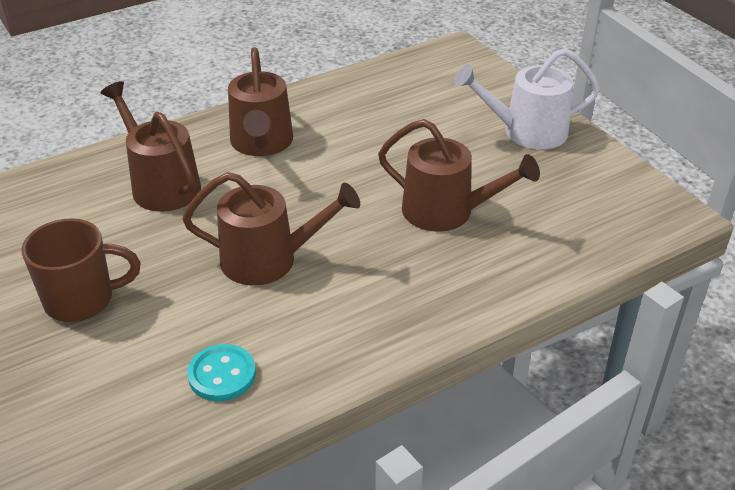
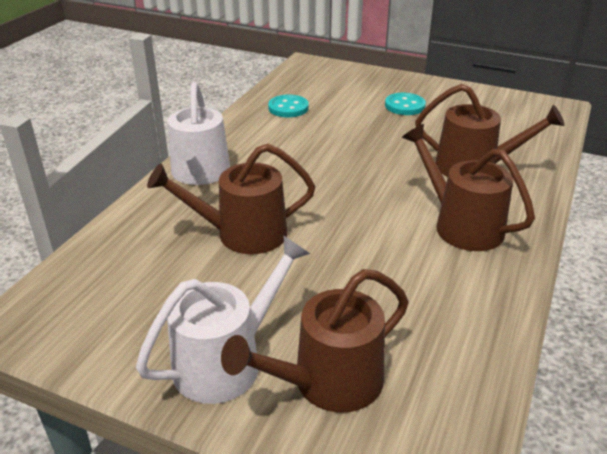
camera: 145 degrees right, 5 degrees down
(82, 300) = (405, 106): brown mug -> turquoise button
(268, 260) = (334, 156): brown watering can -> brown watering can (328, 382)
(435, 303) = (199, 174): none -> white watering can

